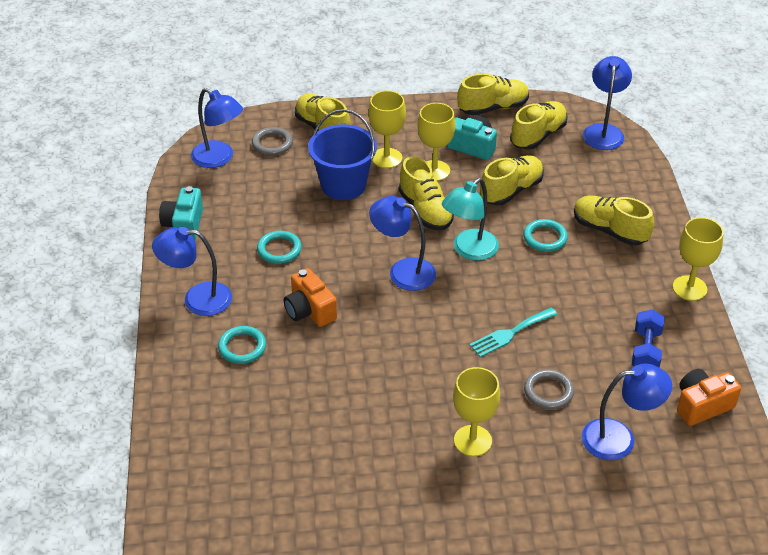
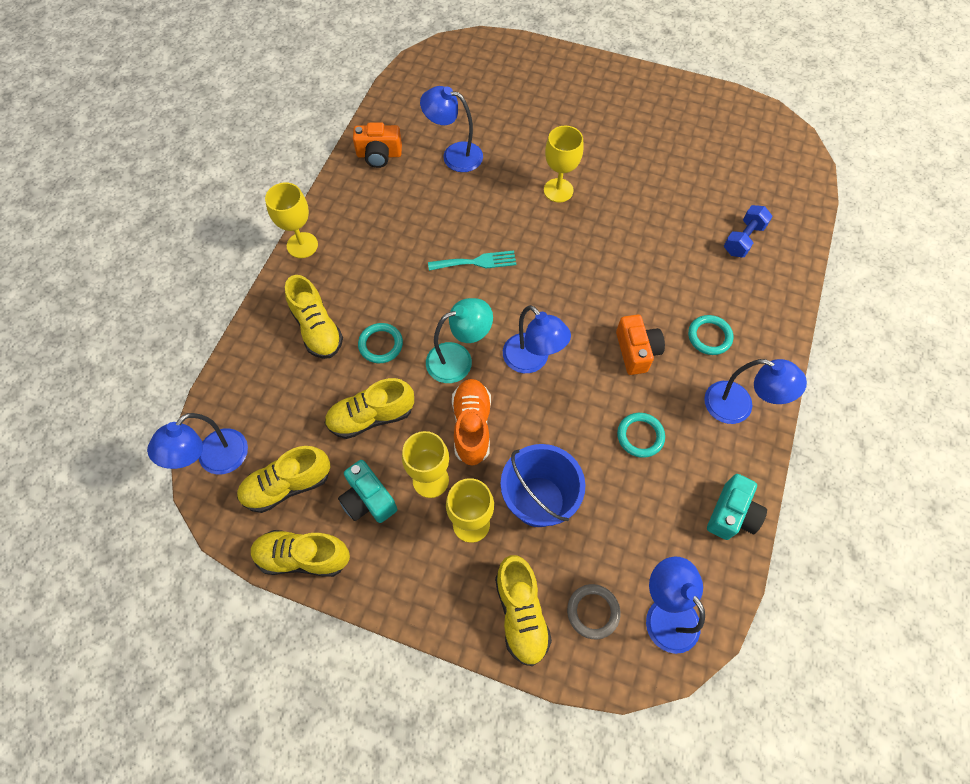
camera: 155 degrees left, 20 degrees up
(425, 211) = (471, 426): yellow shoe -> orange shoe
(548, 392) = (480, 204): grey ring -> none
(646, 351) = (383, 208): blue dumbbell -> blue dumbbell (743, 239)

